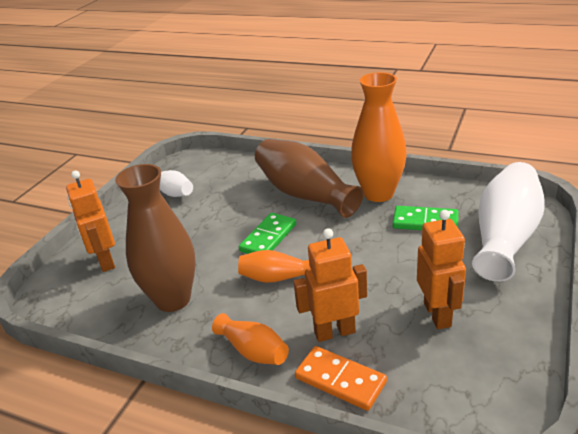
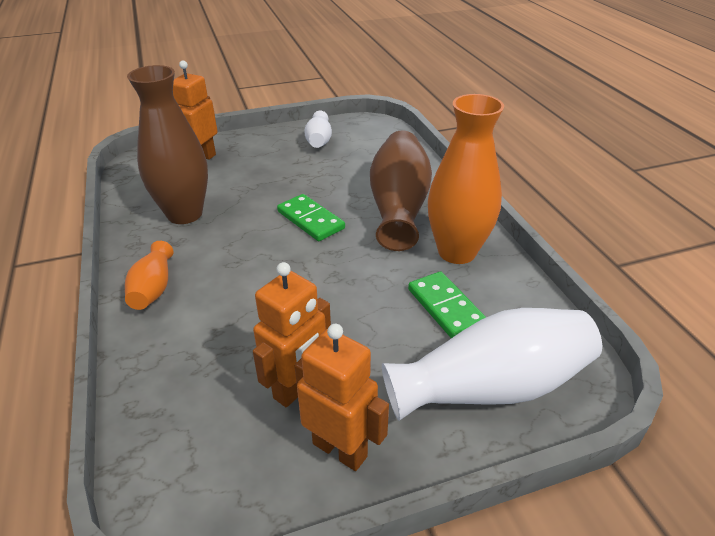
camera: 45 degrees right, 5 degrees up
(268, 238) = (310, 220): green domino -> green domino turned 60 degrees clockwise
(275, 278) = (258, 252): orange vase -> none
(334, 332) = (214, 325): orange robot -> orange robot (340, 449)
(340, 380) = (151, 360): orange domino -> none

